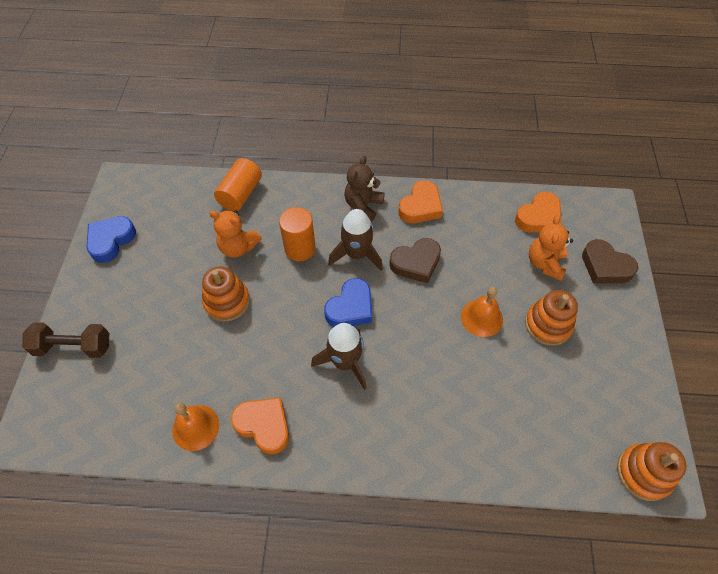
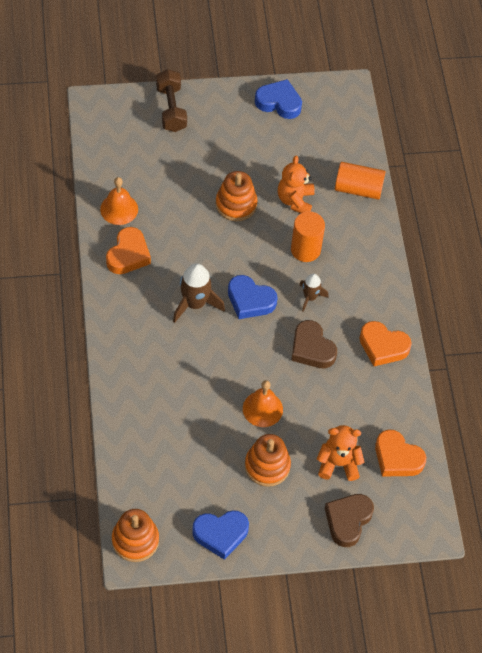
camera: 75 degrees right, 0 degrees up
(357, 254) = (310, 297): brown rocket -> brown rocket, size x0.60
(363, 206) = (370, 295): brown teddy bear -> none
(628, 381) = (220, 534): none -> blue heart

